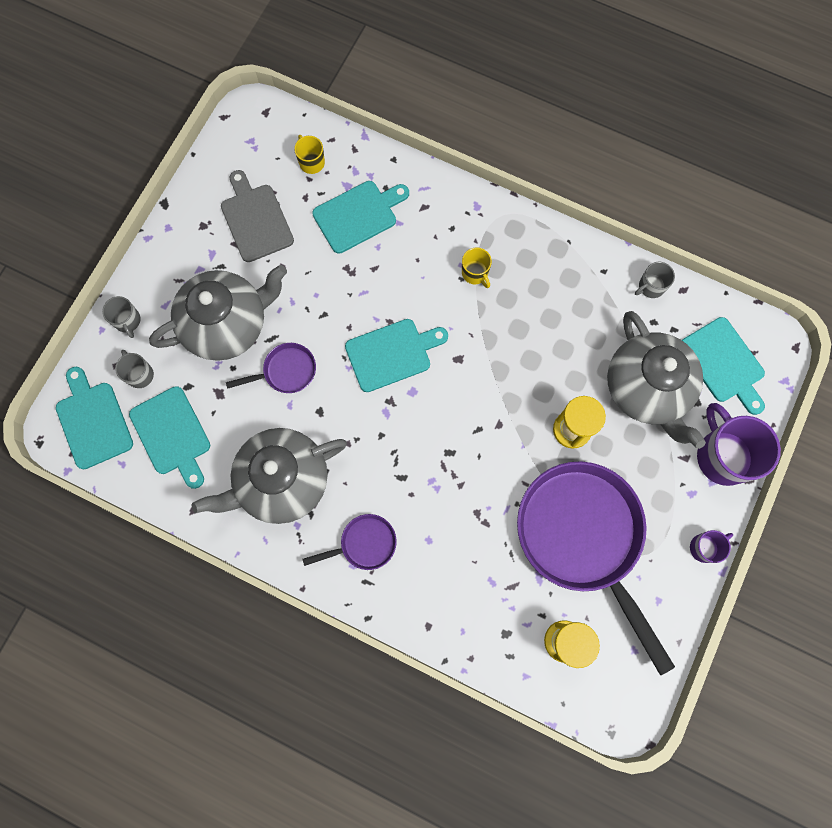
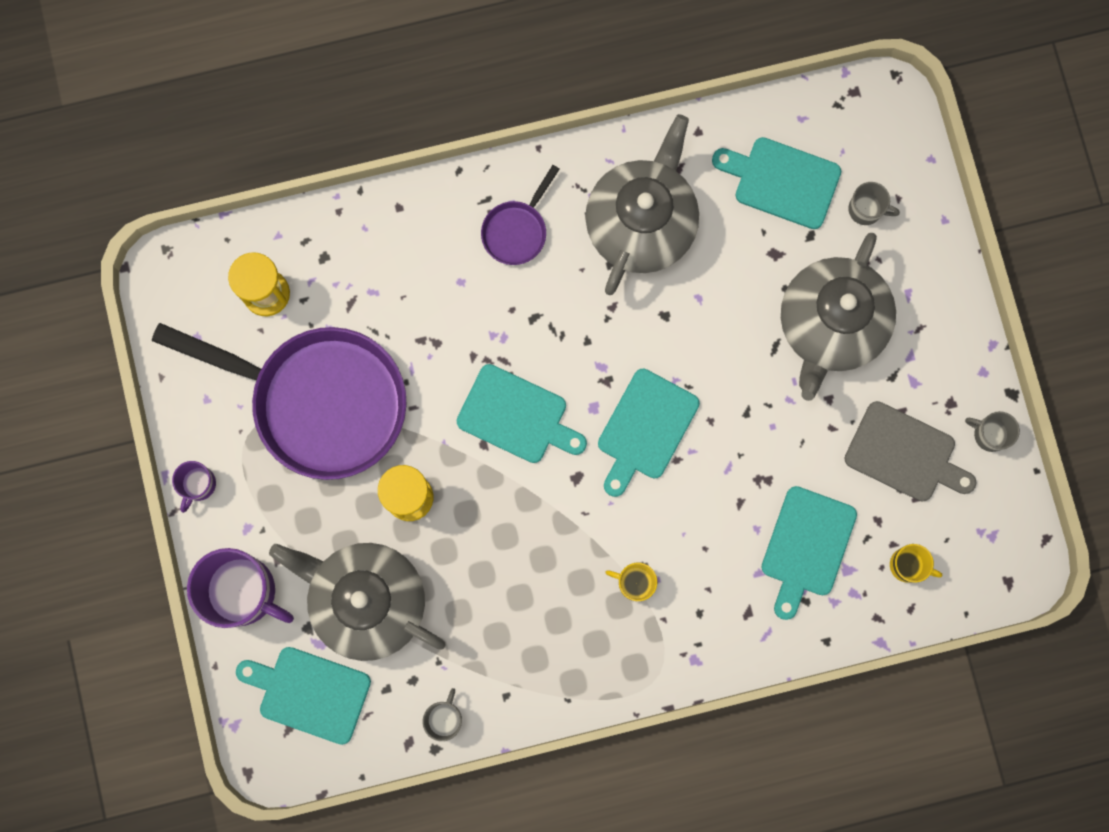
camera: 140 degrees right, 5 degrees up
(93, 421) = (866, 133): turquoise cutting board -> turquoise cutting board (517, 416)
(128, 321) = (928, 249): grey mug -> grey mug (989, 434)
(286, 371) = (731, 326): purple pan -> none

